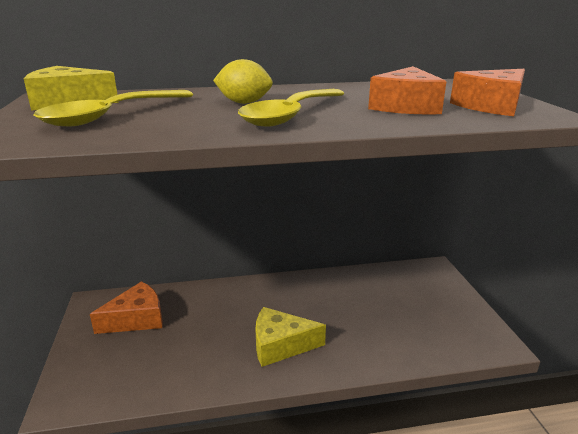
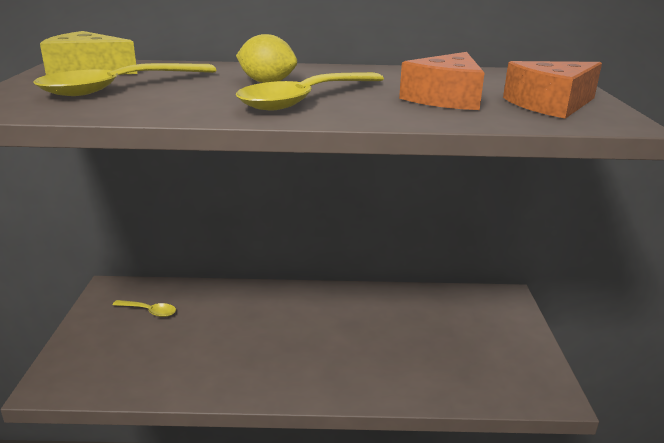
camera: 10 degrees right, 0 degrees up
(136, 319) = (149, 311): orange cheese -> yellow spoon
(280, 345) = (294, 360): yellow cheese -> none

